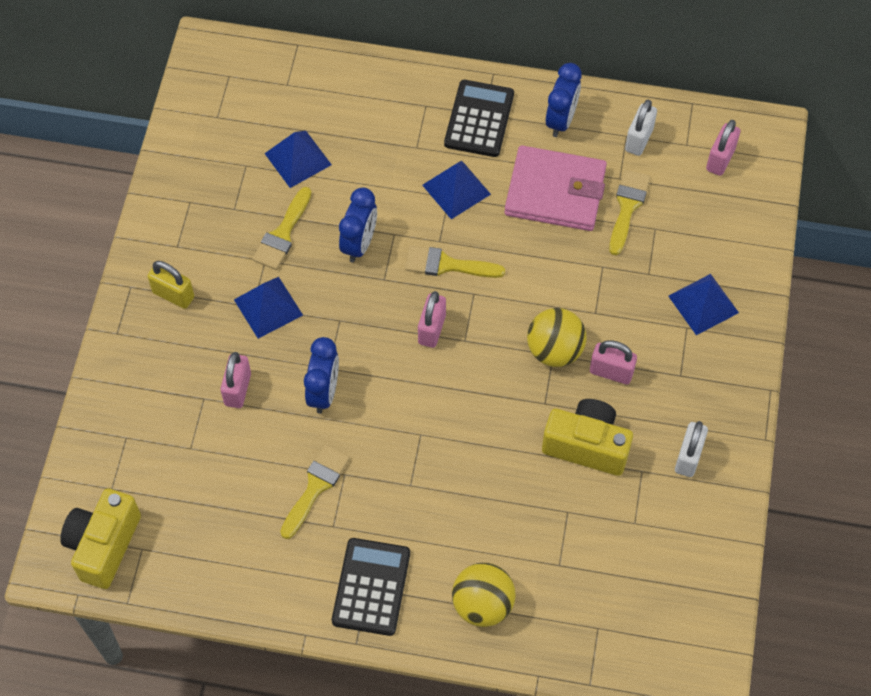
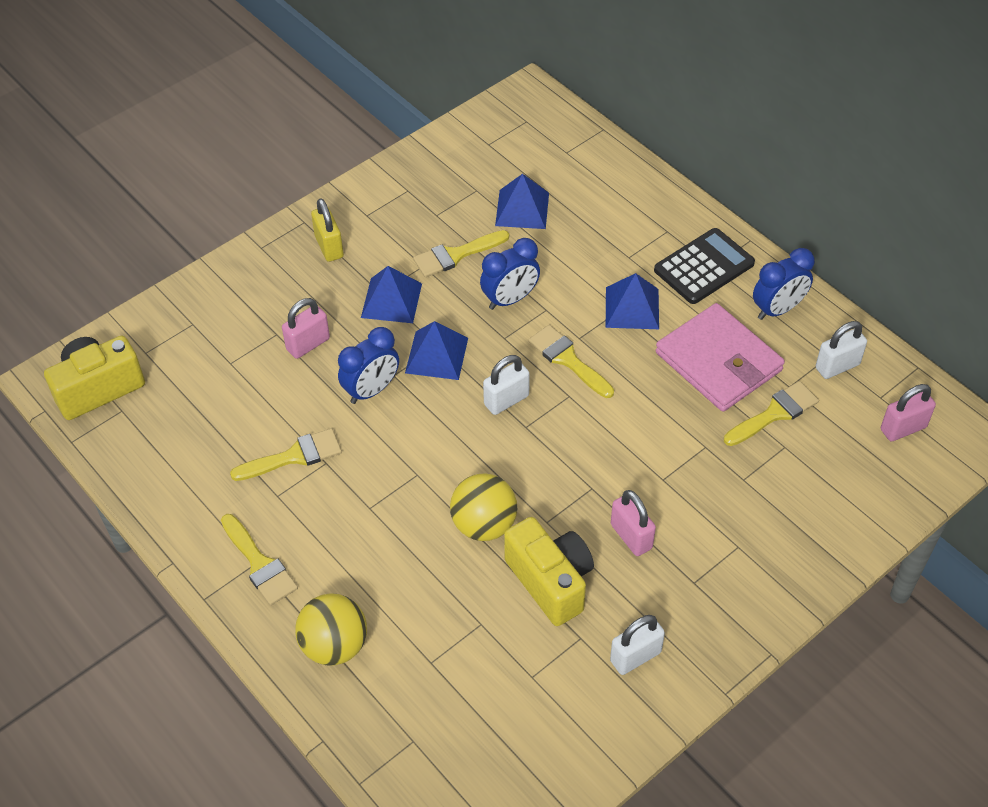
camera: 40 degrees right, 10 degrees down
(371, 587) = (259, 564): black calculator -> yellow brush
(432, 329) = (506, 400): pink padlock -> white padlock
(555, 350) = (597, 485): yellow ball -> yellow ball (484, 525)
(703, 304) = (773, 537): blue pyramid -> blue pyramid (437, 355)

